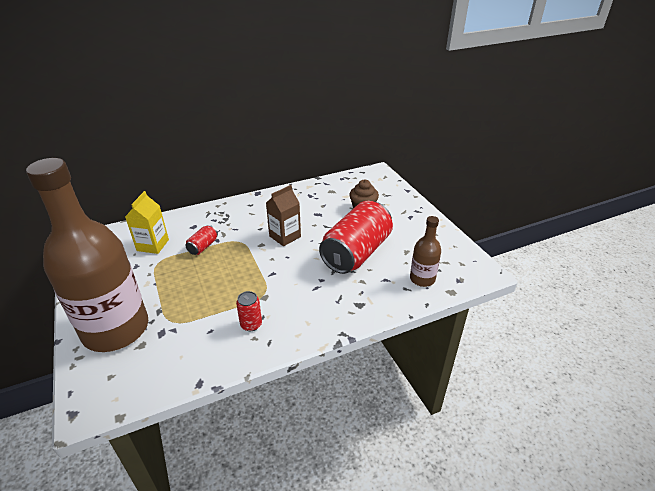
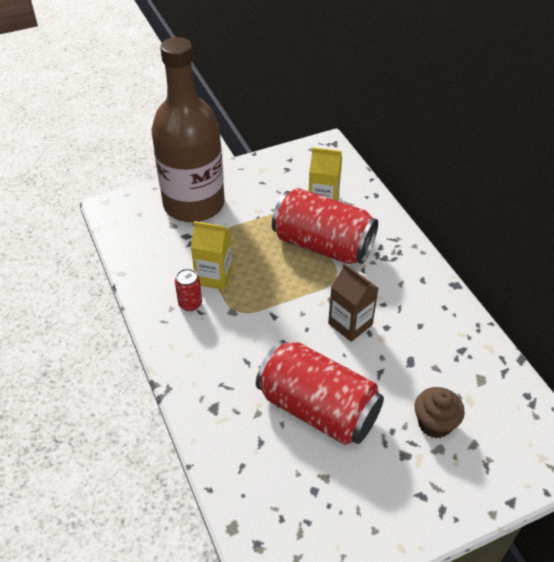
camera: 90 degrees right, 10 degrees up
(203, 246) = (323, 245): red can -> red can, size x2.41
(221, 310) = (214, 276): none -> yellow carton
(422, 279) = (260, 491): brown bottle -> none

